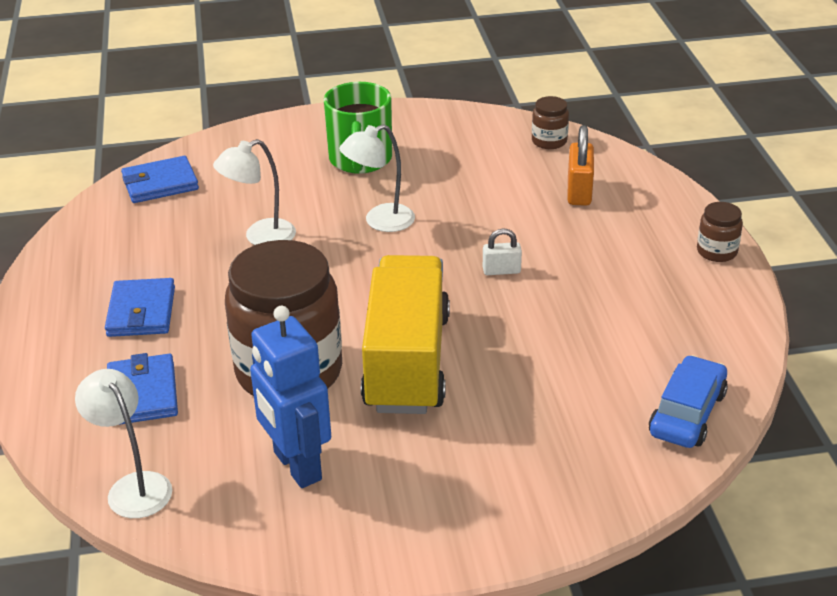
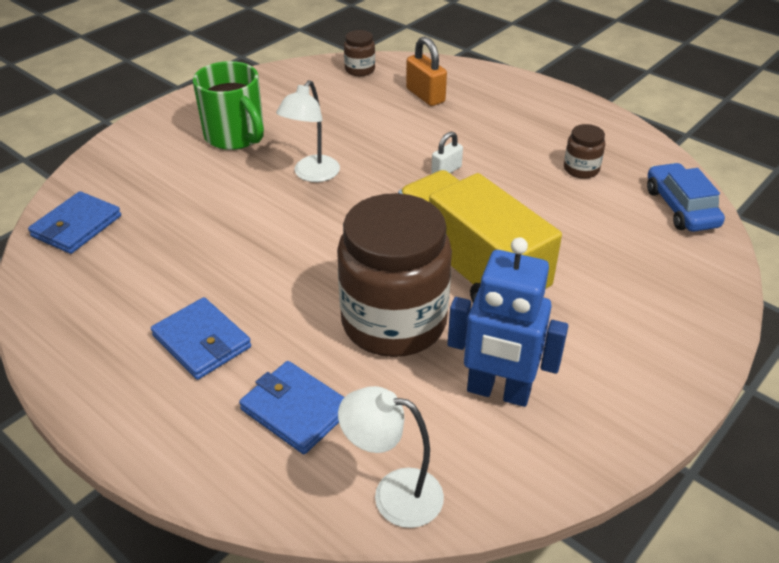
camera: 40 degrees left, 5 degrees up
(260, 237) = (229, 229): white lamp -> none
(716, 251) = (558, 99): brown jar -> brown jar (581, 169)

